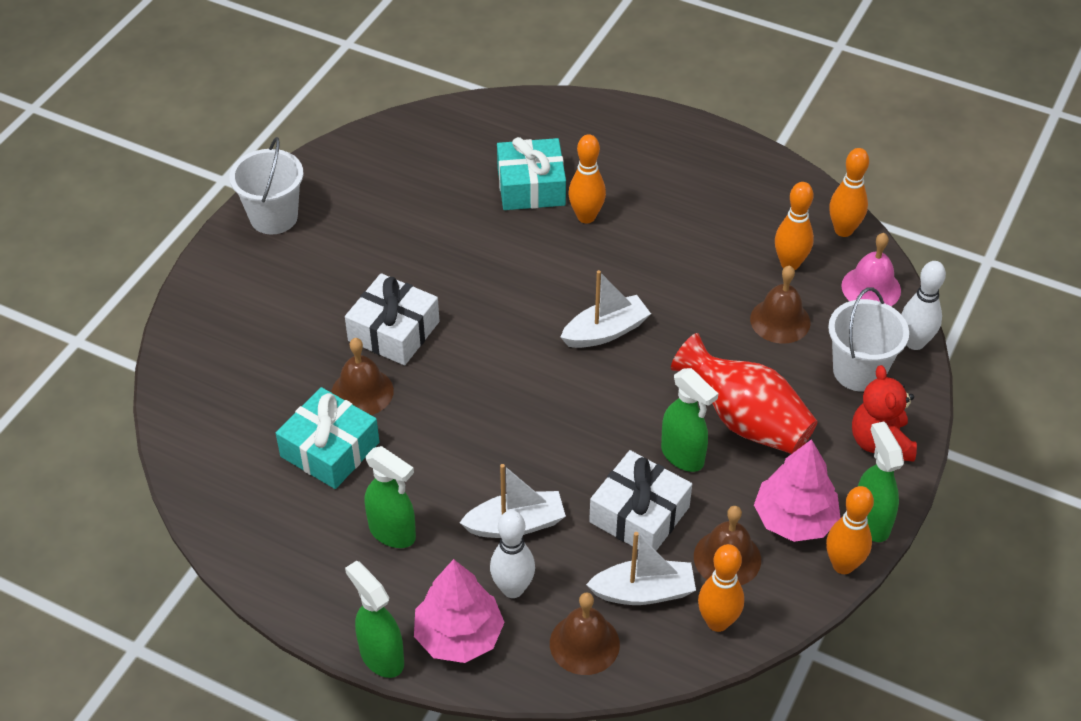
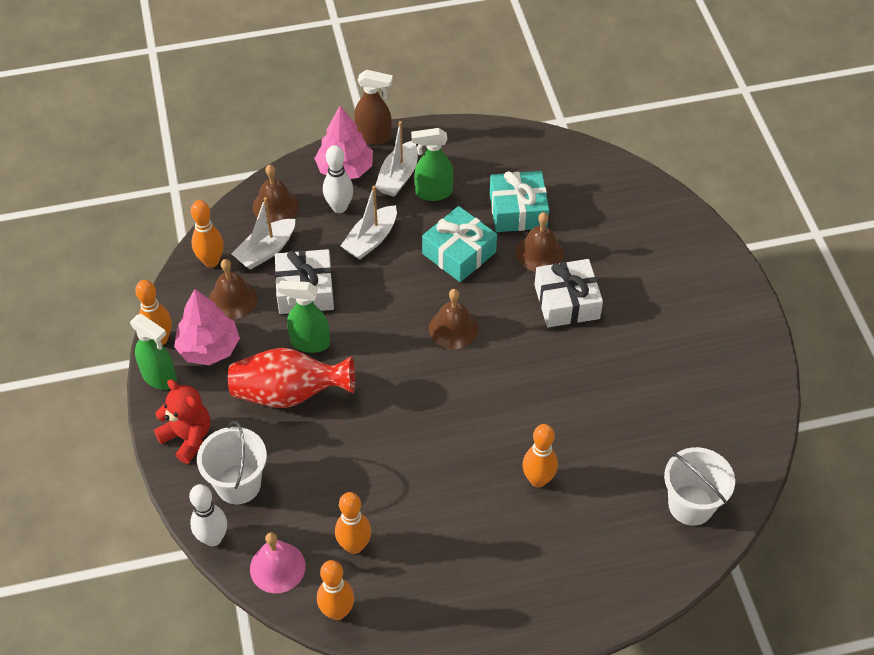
camera: 140 degrees right, 5 degrees up
(274, 217) = (738, 325): white bucket -> white bucket (690, 505)
(381, 657) = (374, 137): green spray bottle -> brown spray bottle
(531, 186) = (604, 478): turquoise gift -> turquoise gift (459, 253)
(605, 332) = (435, 395): white boat -> white boat (398, 177)
(780, 320) = (324, 488): brown bell -> brown bell (453, 328)

